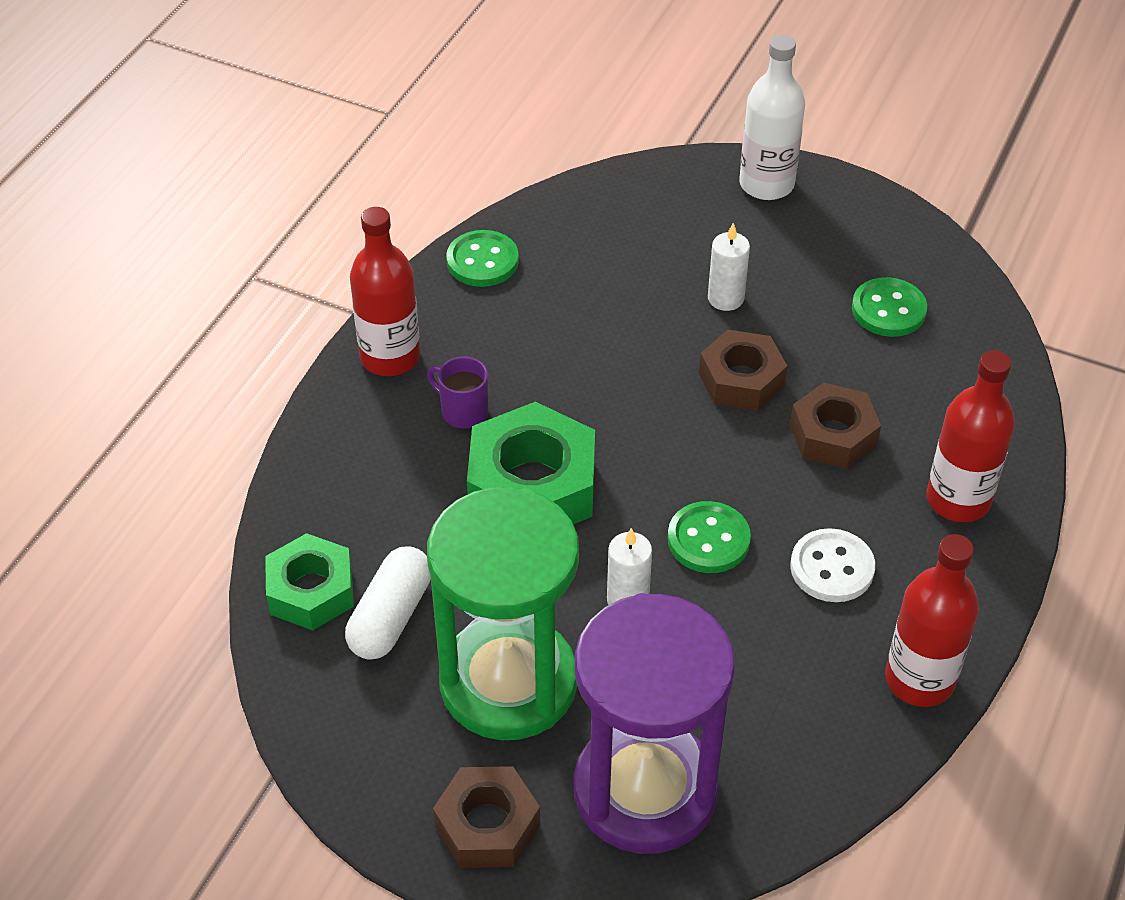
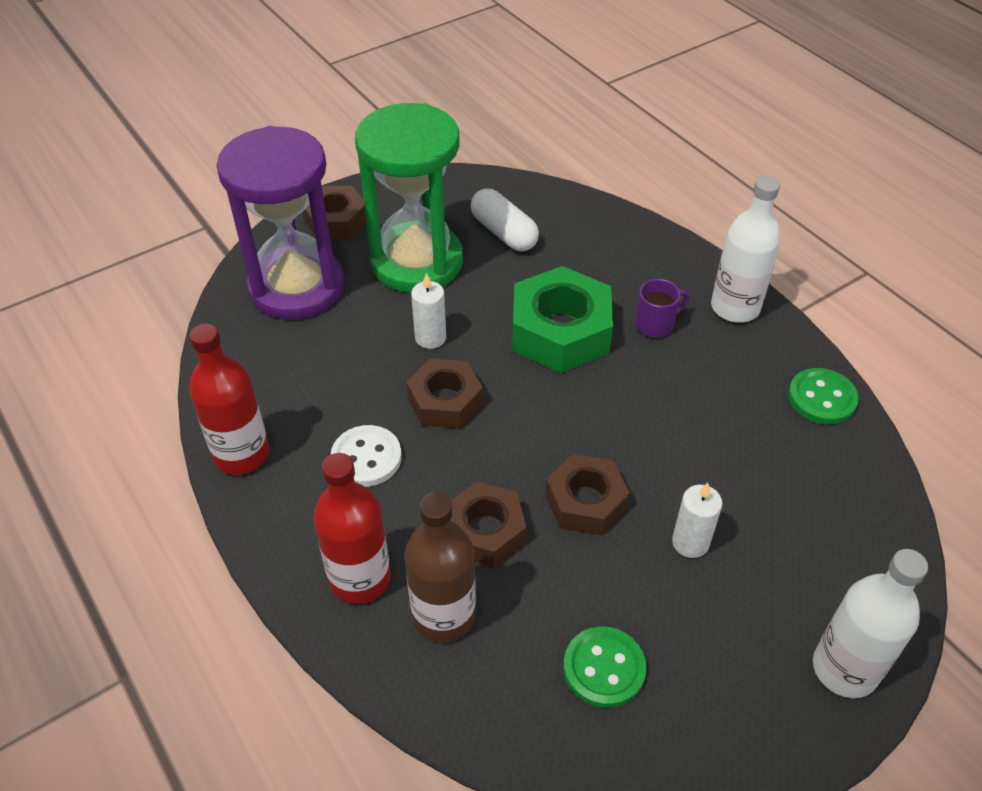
camera: 120 degrees right, 0 degrees up
(311, 591) = (548, 209): green nut -> none
(390, 357) = (735, 307): red bottle -> white bottle
(708, 540) = (445, 401): green button -> brown nut
(937, 425) = (444, 616): none -> brown bottle

